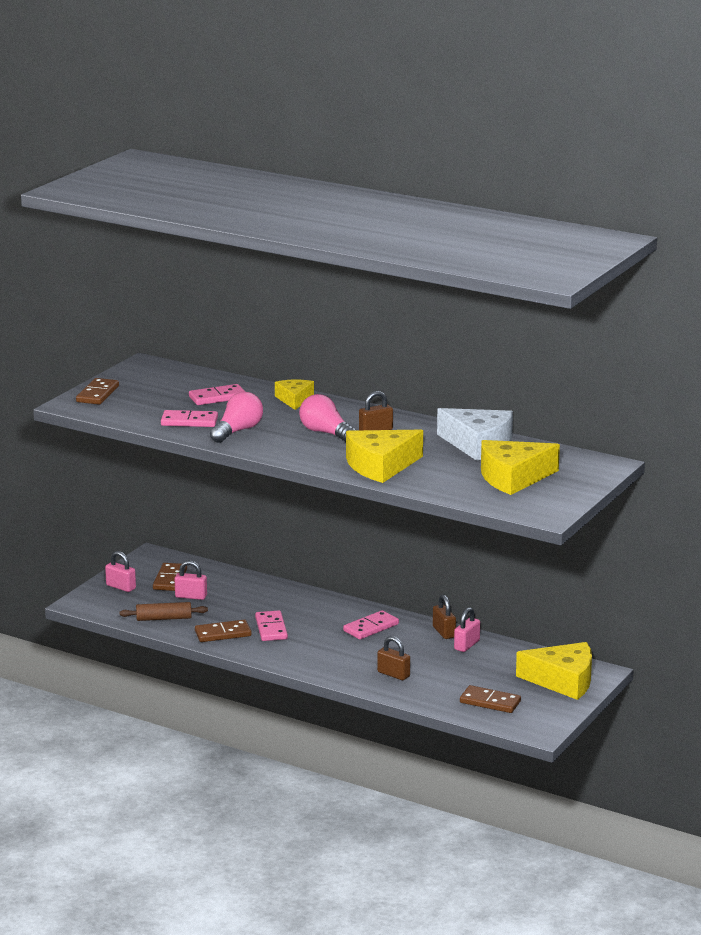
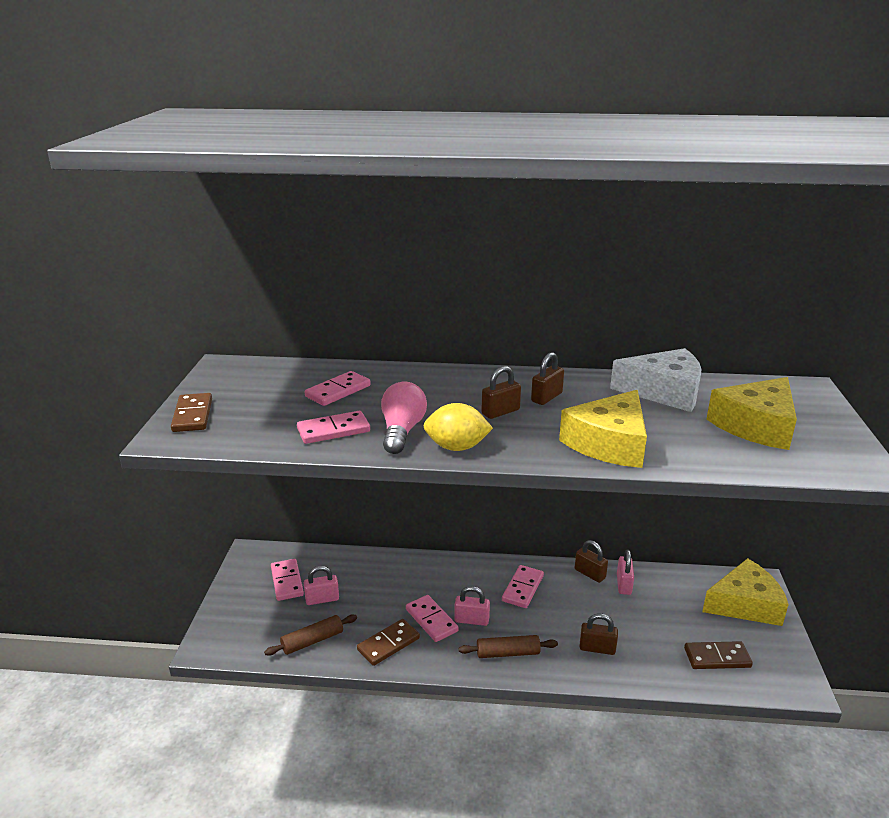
camera: 25 degrees left, 5 degrees up
(121, 587) = (241, 607): pink padlock -> pink padlock (471, 620)
(170, 579) = (287, 581): brown domino -> pink domino
(266, 447) = (456, 447): none -> yellow lemon
(294, 400) = (422, 377): yellow cheese -> none
(315, 660) = (507, 653): none -> brown rolling pin
(326, 433) = (500, 412): pink light bulb -> brown padlock

